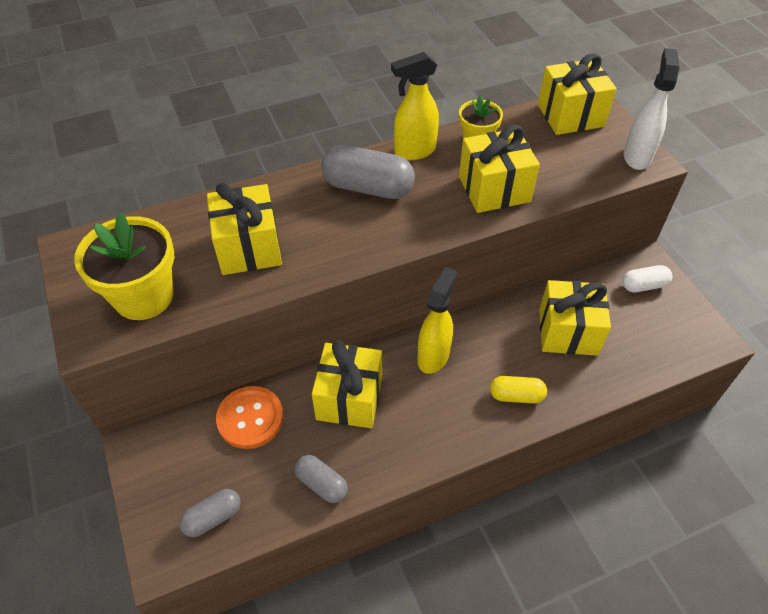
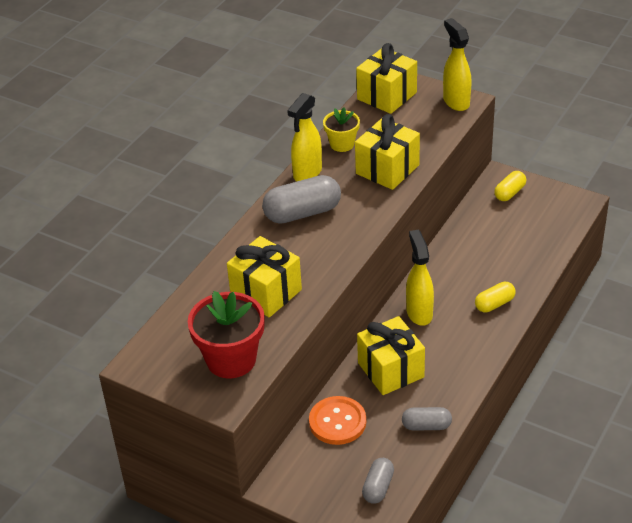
camera: 35 degrees left, 10 degrees down
(144, 296) = (231, 359): yellow flower pot -> red flower pot
(568, 332) = (489, 248): yellow gift -> none
(637, 156) = (456, 102): white spray bottle -> yellow spray bottle
(644, 285) = (509, 193): white capsule -> yellow capsule

